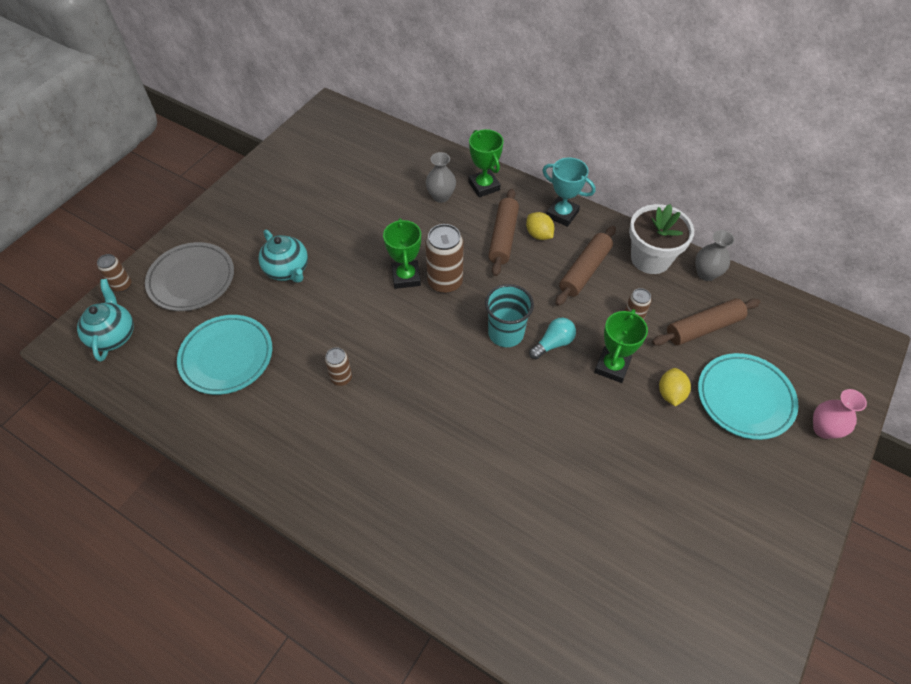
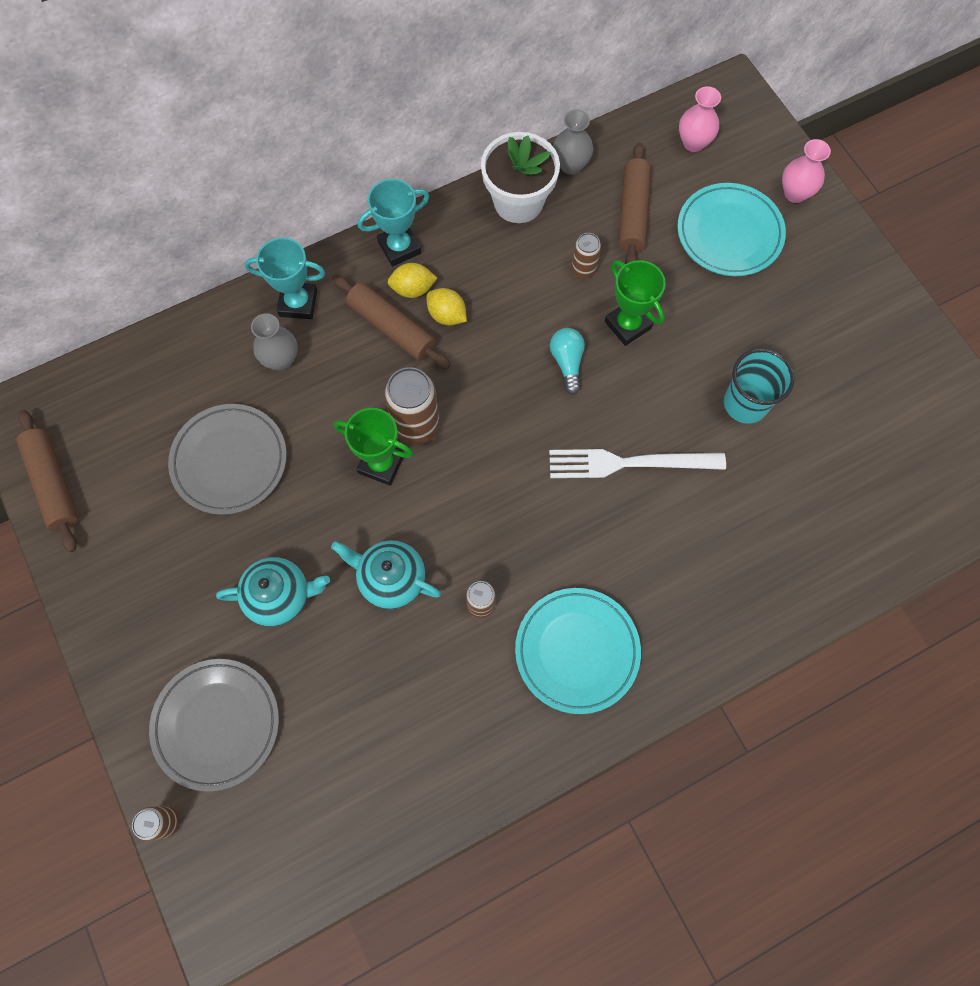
camera: 60 degrees left, 15 degrees up
(113, 335) = (248, 860): turquoise teapot -> turquoise teapot (391, 579)
(227, 357) = (371, 725): turquoise plate -> turquoise plate (577, 651)
(359, 205) = (230, 461): none -> grey plate
(484, 186) = (298, 303): green trophy -> turquoise trophy
(504, 419) = (629, 463): none -> white fork
(506, 333) = (526, 401): turquoise cup -> turquoise cup (745, 403)
(585, 271) = (493, 274): brown rolling pin -> brown rolling pin (53, 483)
(670, 394) = (688, 293): yellow lemon -> yellow lemon (447, 315)
(798, 339) = (693, 143): none -> pink vase

